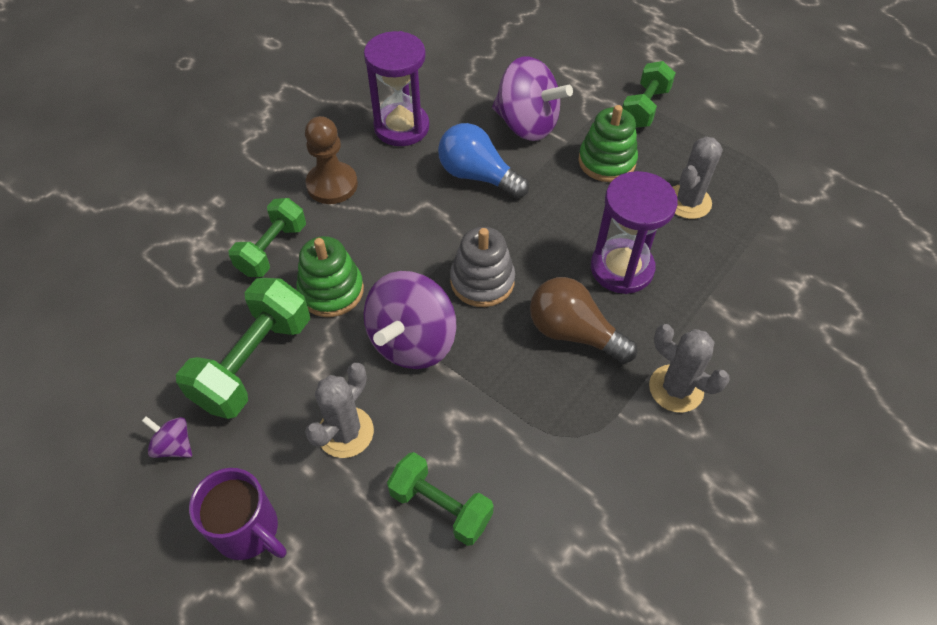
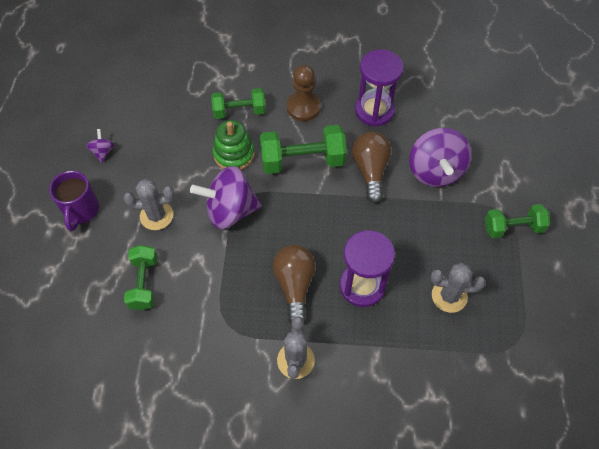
camera: 55 degrees right, 5 degrees up
(254, 362) = (167, 151): green dumbbell -> green dumbbell (302, 160)
(477, 176) = (370, 170): blue light bulb -> brown light bulb
(482, 281) = (295, 219): grey stacking toy -> none
(606, 161) = (443, 231): green stacking toy -> none

